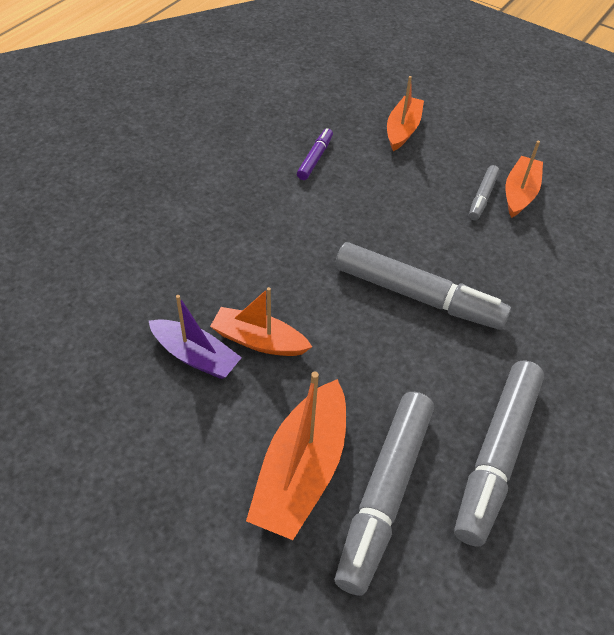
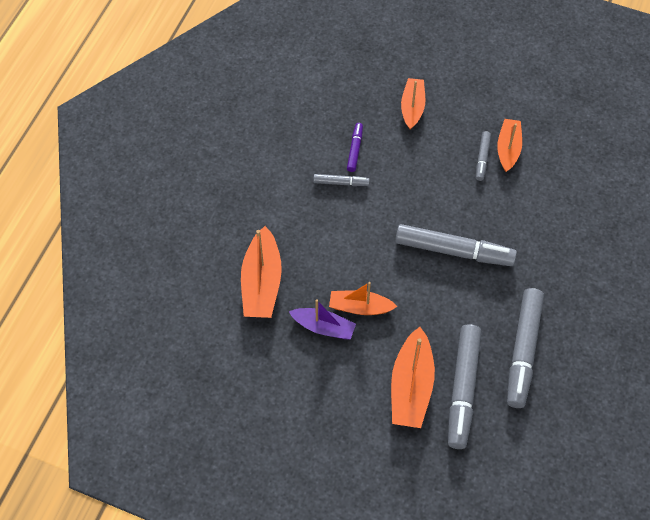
camera: 10 degrees left, 10 degrees up
(131, 281) = (262, 283): none -> orange boat
(284, 189) = (341, 182): none -> grey marker

